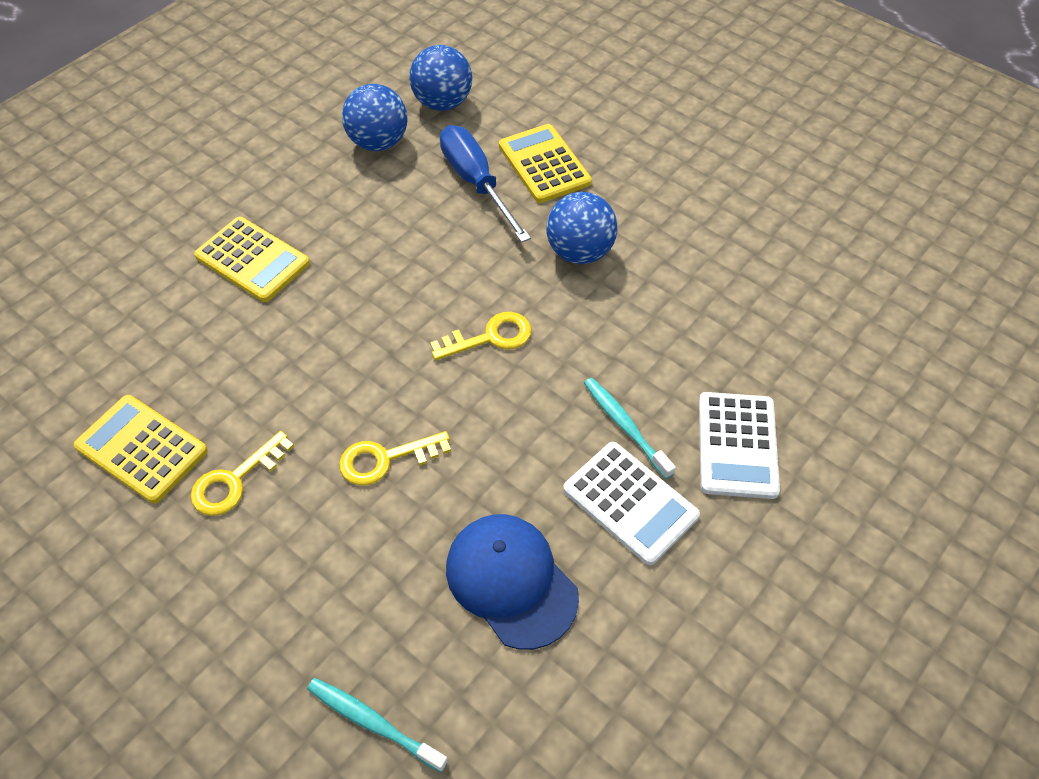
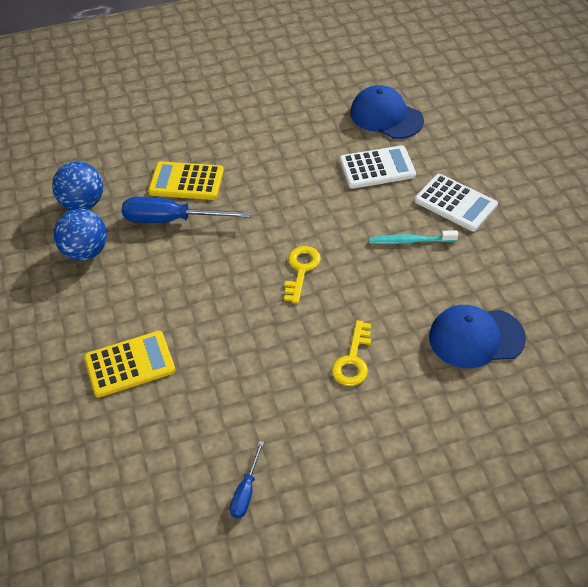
camera: 55 degrees left, 5 degrees down
(141, 449) = (246, 491): yellow calculator -> blue screwdriver
(235, 480) = (312, 445): yellow key -> none
(373, 723) = (526, 440): turquoise toothbrush -> none
(580, 252) = (271, 200): blue ball -> none
(630, 502) = (460, 263): white calculator -> white calculator (377, 168)
(830, 291) = (386, 116): none -> blue cap

